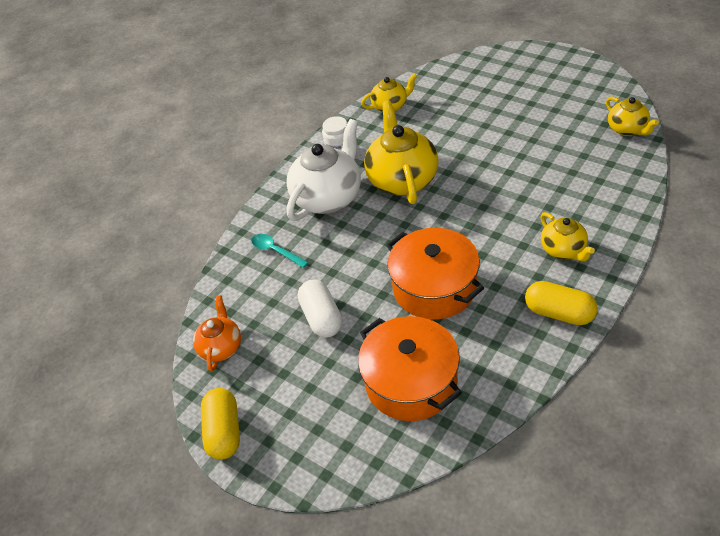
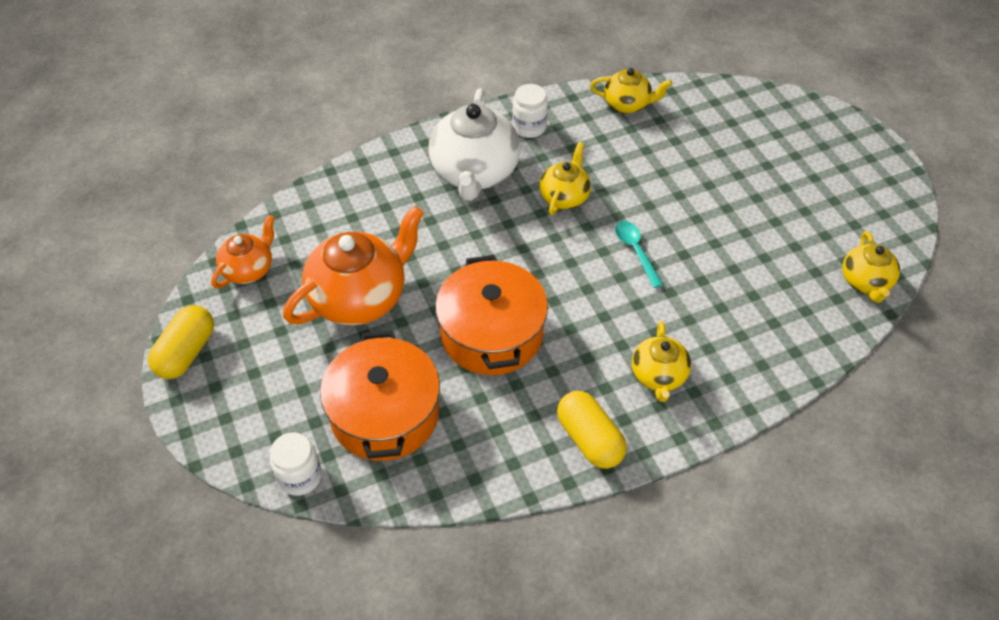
camera: 25 degrees right, 5 degrees up
(275, 251) = (376, 201): turquoise spoon -> turquoise spoon (635, 251)
(322, 317) = (360, 297): white capsule -> orange teapot
(328, 197) = (474, 173): white teapot -> white teapot turned 120 degrees clockwise
(389, 461) = (300, 477): none -> white jar
(402, 179) = (564, 197): yellow teapot -> yellow teapot, size x0.55

